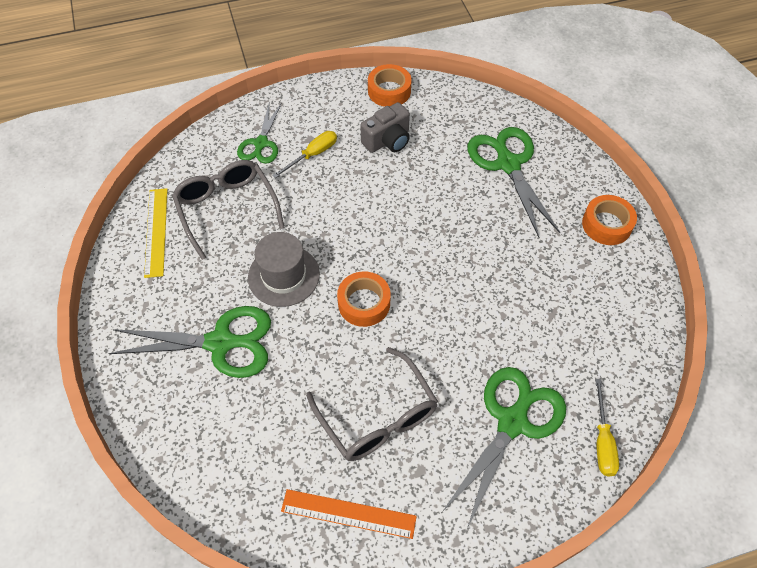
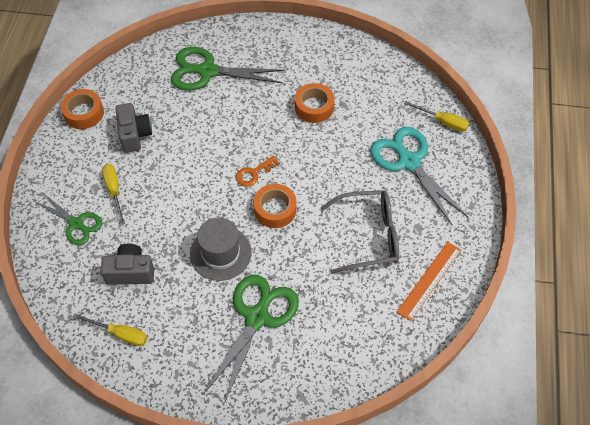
camera: 65 degrees left, 0 degrees up
(156, 231) = (120, 334): yellow ruler -> yellow screwdriver
(227, 209) = (130, 272): grey glasses -> grey camera
(400, 263) = (254, 173): none -> orange key
(512, 421) = (408, 161): green scissors -> turquoise scissors
(606, 225) = (293, 42): orange tape -> orange tape (314, 107)

